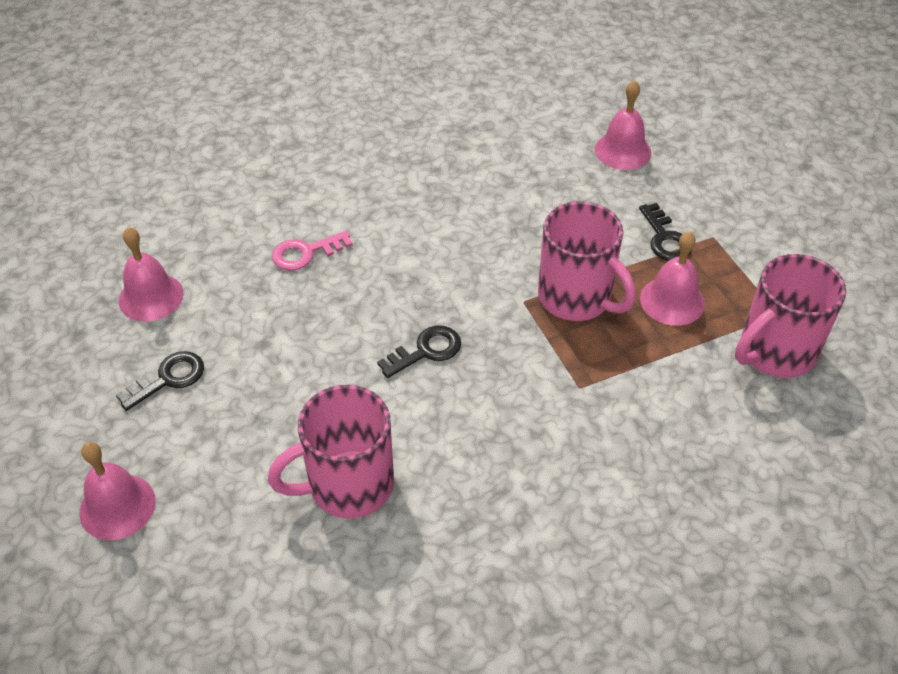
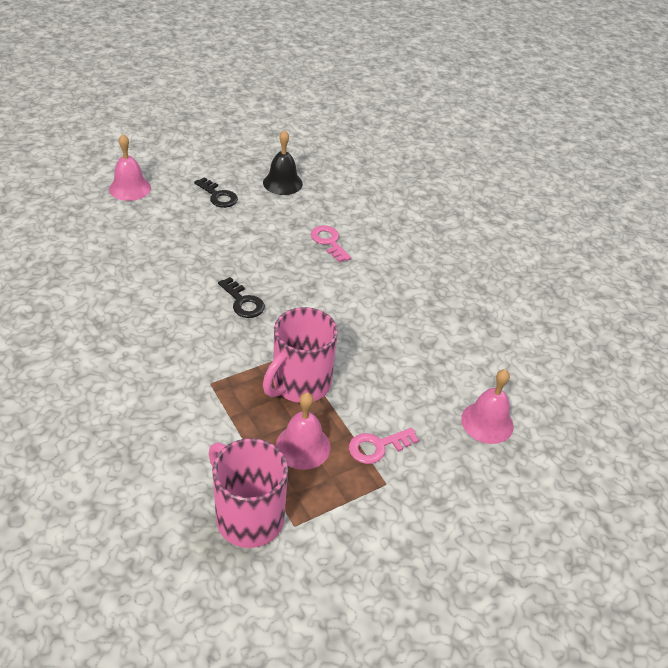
camera: 80 degrees right, 5 degrees down
(151, 297) = (282, 183): pink bell -> black bell
(348, 485) = (134, 271): pink mug -> none
(665, 238) = (378, 447): black key -> pink key

